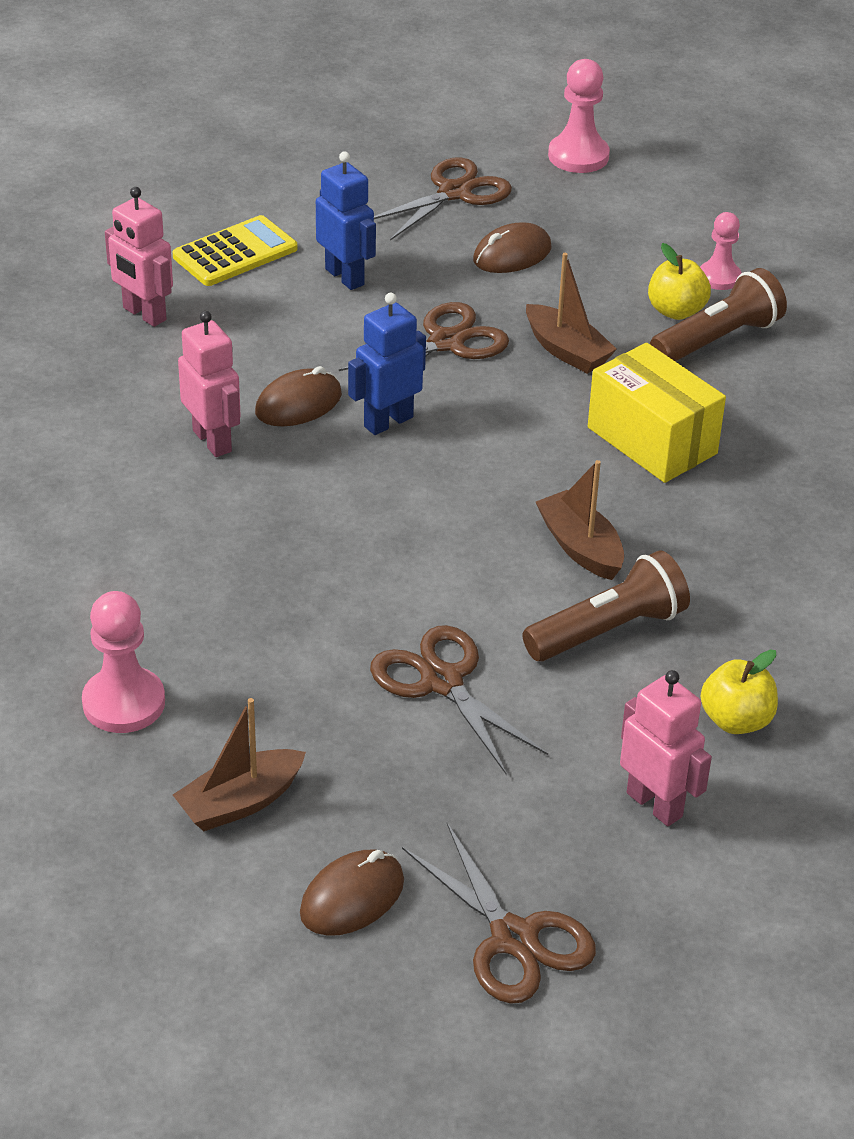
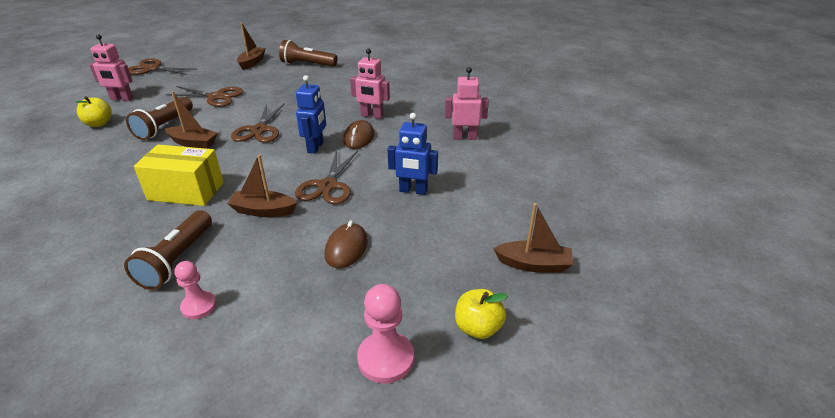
camera: 140 degrees right, 5 degrees down
(124, 703) = (307, 64): pink pawn -> brown flashlight
(235, 253) = (475, 176): yellow calculator -> none
(341, 145) = (534, 264): none -> brown boat
(352, 897) = (204, 61): brown mouse -> none
(454, 193) = (427, 270): brown scissors -> brown scissors (259, 130)
(676, 311) = (215, 265): yellow apple -> yellow apple (478, 328)

